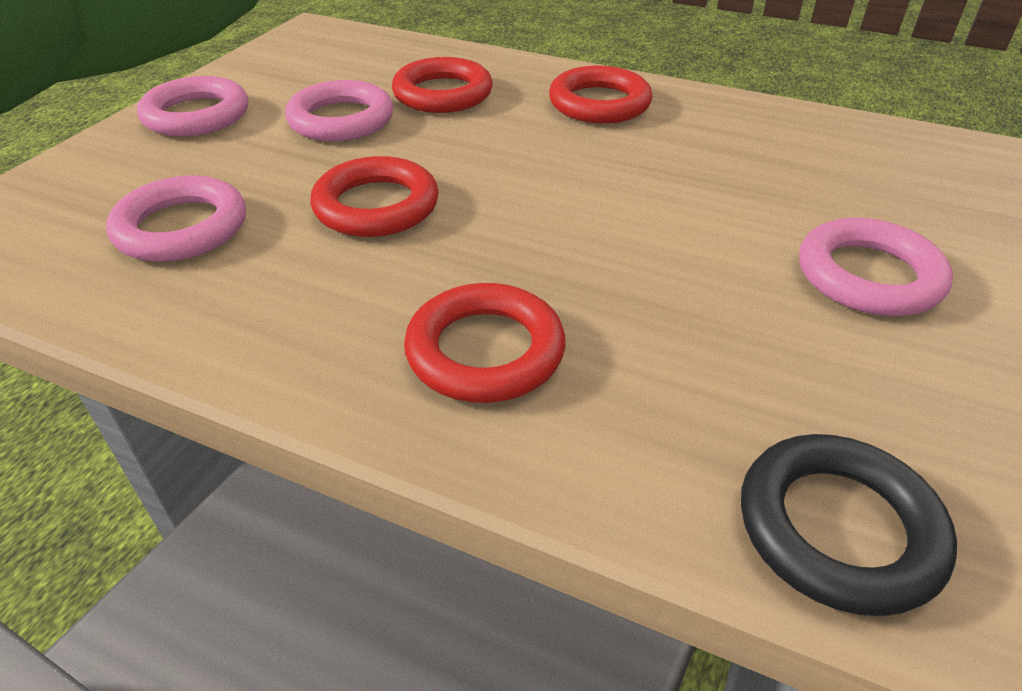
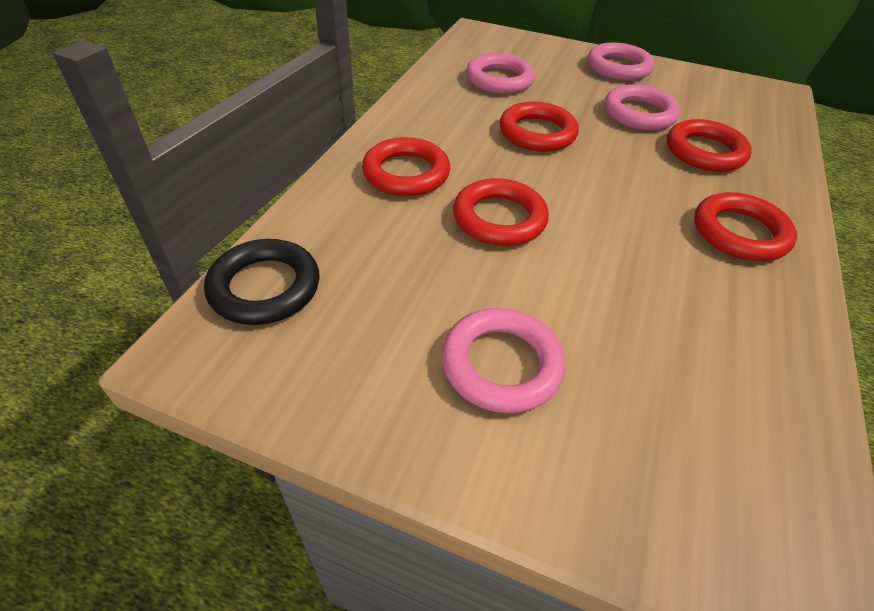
camera: 85 degrees right, 5 degrees up
(599, 258) = (499, 218): none -> red ring

